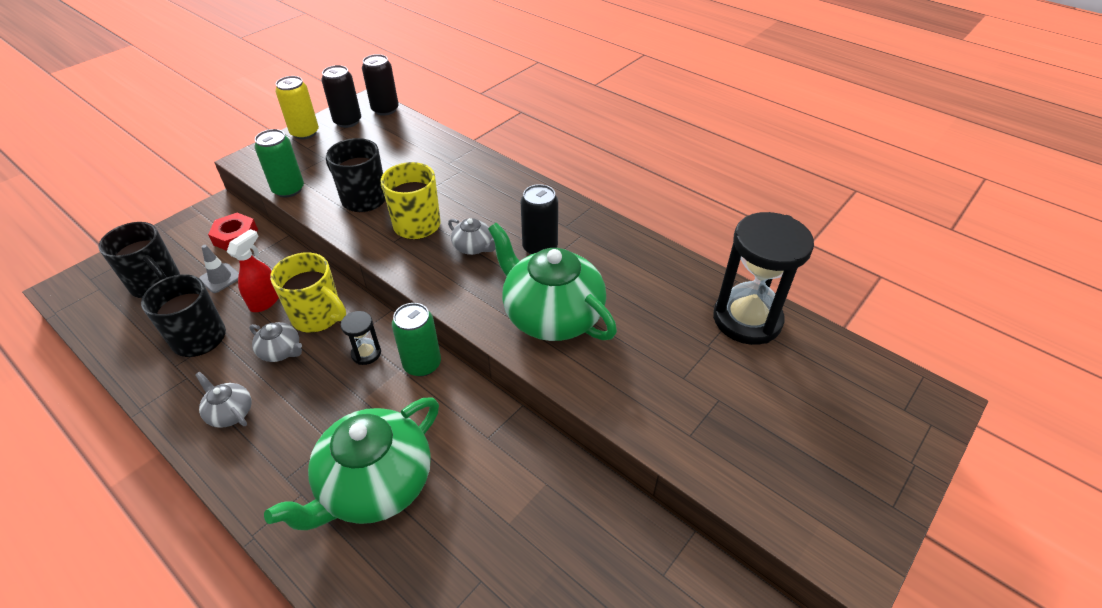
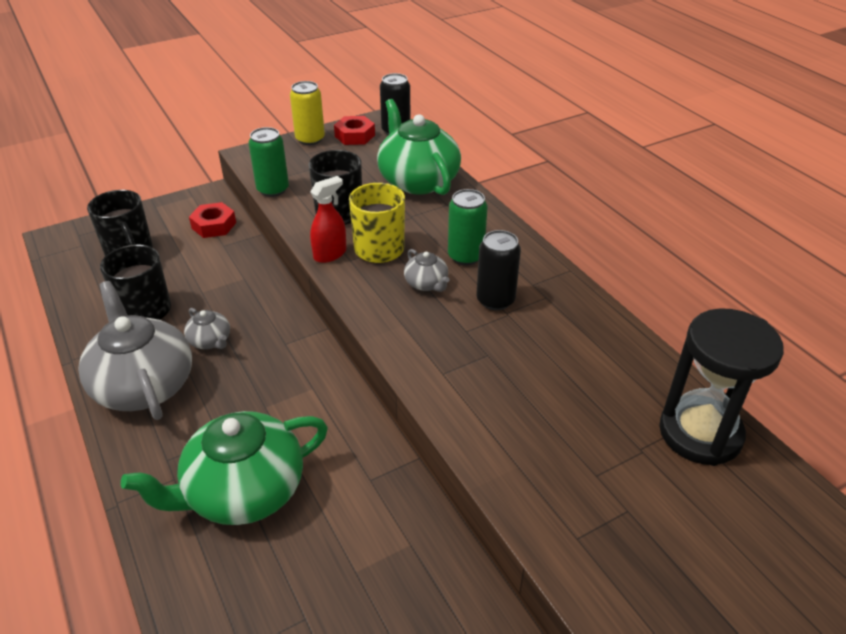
camera: 20 degrees right, 5 degrees down
(220, 278) = (185, 260): grey traffic cone -> none
(230, 412) = (144, 385): grey teapot -> grey teapot, size x2.22
(265, 301) = (216, 291): red spray bottle -> red spray bottle (330, 254)
(318, 316) = (257, 317): yellow mug -> none
(347, 121) = (355, 136): black can -> red nut
(366, 353) = (286, 364): black hourglass -> none
(422, 364) = (335, 389): green can -> green can (465, 256)
(551, 315) = (478, 371): green teapot -> green teapot (418, 181)

